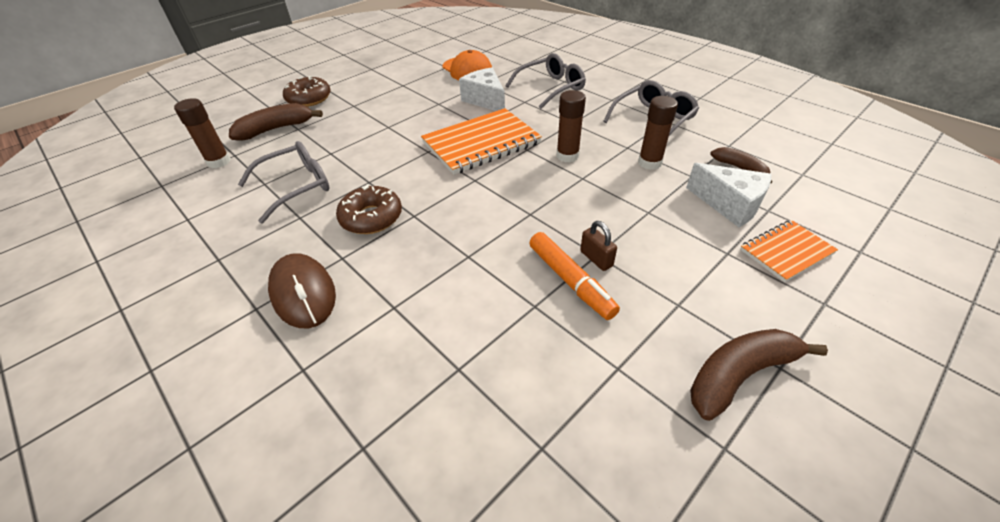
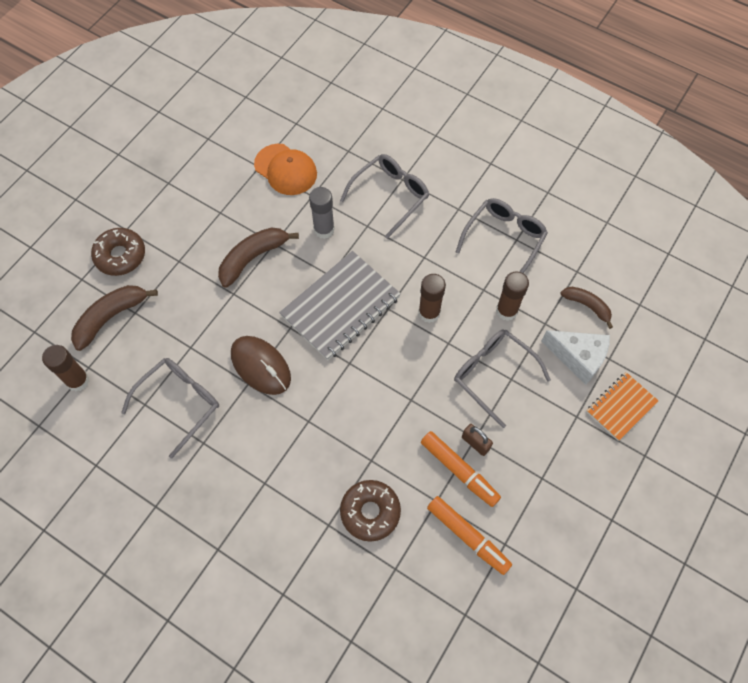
camera: 15 degrees left, 20 degrees up
(303, 293) = (249, 527): brown mouse -> brown mouse (261, 366)
(371, 217) = (270, 431): brown donut -> brown donut (370, 512)
(481, 143) = (340, 306): orange notebook -> grey notebook
(485, 100) = (324, 229): white cheese -> grey glue stick
(567, 349) = (467, 536): none -> orange marker
(627, 206) = (493, 374): none -> grey glasses
(739, 375) = (585, 532): brown banana -> brown banana (253, 258)

